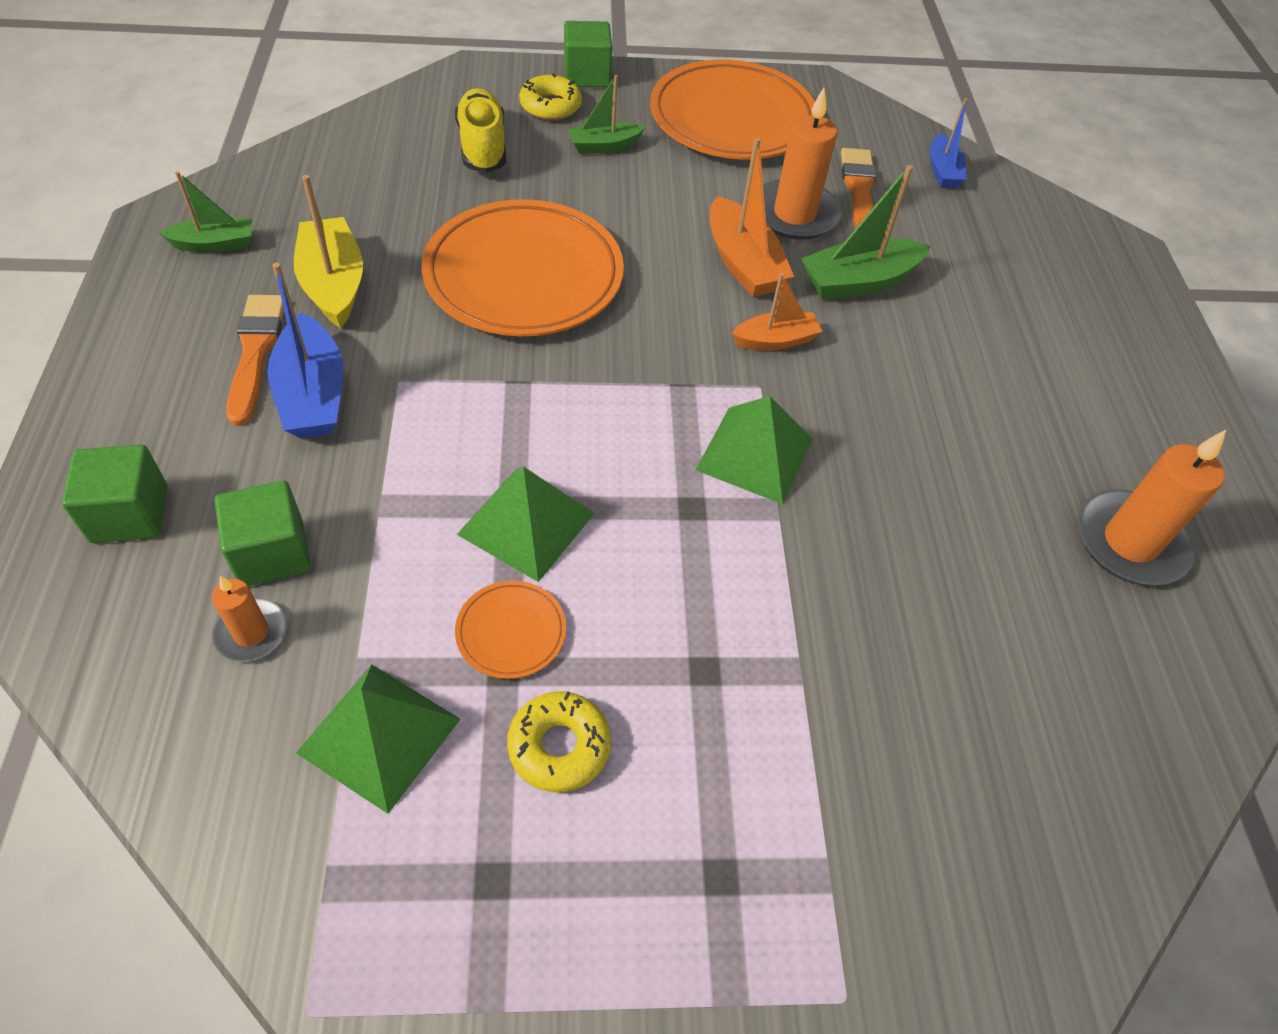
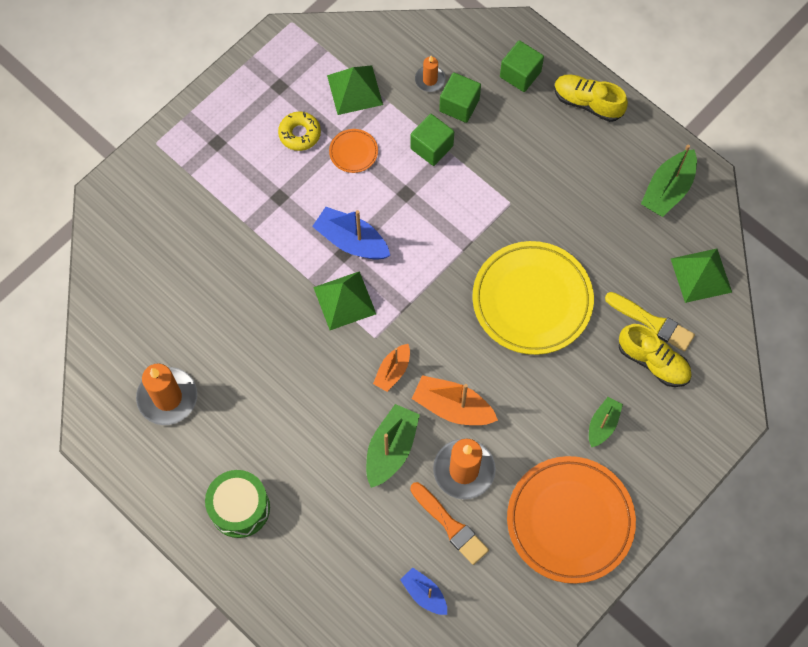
camera: 140 degrees right, 15 degrees up
(123, 399) = (587, 103): none -> yellow shoe
(215, 244) = (668, 190): green boat -> green boat, size x1.59
(255, 352) = (575, 162): orange brush -> none
(312, 394) = (530, 167): blue boat -> blue boat (351, 241)
(334, 284) = (596, 219): yellow boat -> none
(432, 169) = (652, 322): none -> yellow brush
(524, 276) = (532, 300): orange plate -> yellow plate
(526, 523) = (393, 192): green pyramid -> green pyramid (701, 275)
(550, 106) = (664, 428): yellow donut -> none
(587, 75) = (680, 476): green cube -> green cube (431, 147)
(1106, 362) = (240, 508): none -> green drum

